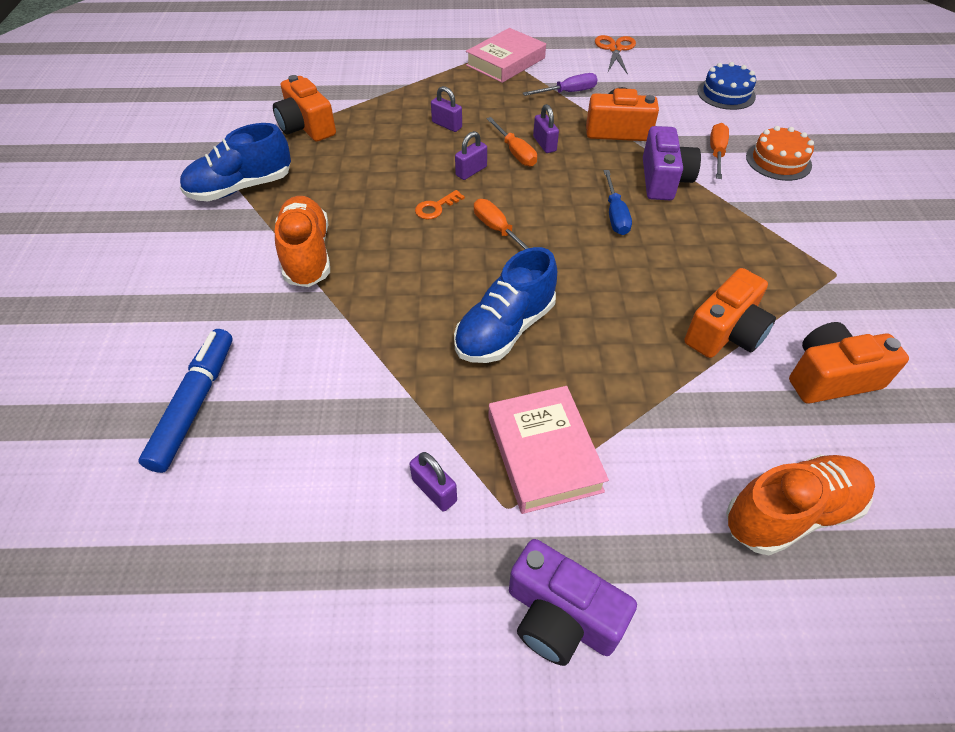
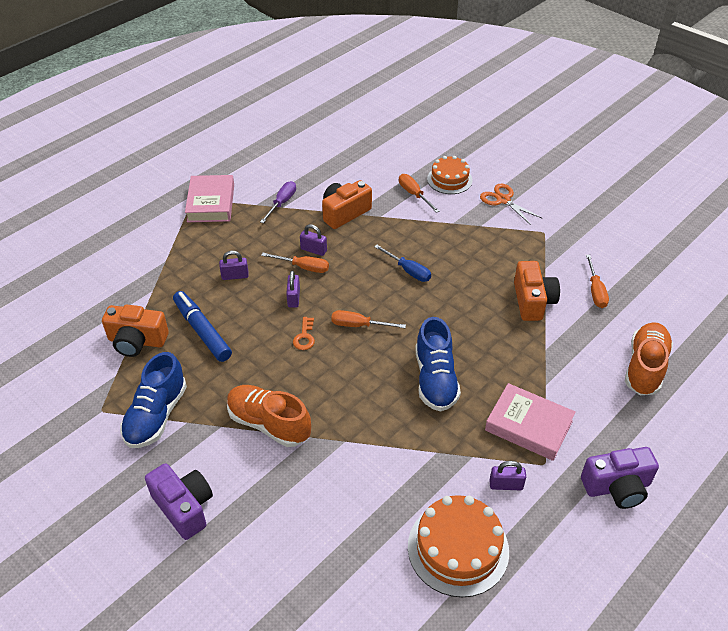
camera: 45 degrees left, 5 degrees down
(194, 404) = (332, 555): blue marker -> blue marker (202, 331)
(300, 506) = (458, 548): none -> orange cake
(615, 49) = (271, 151): orange scissors -> orange scissors (503, 200)
(663, 180) = (407, 230): purple camera -> purple camera (184, 507)
(726, 94) = (374, 148): blue cake -> none
(830, 377) = (595, 291): orange camera -> orange screwdriver

